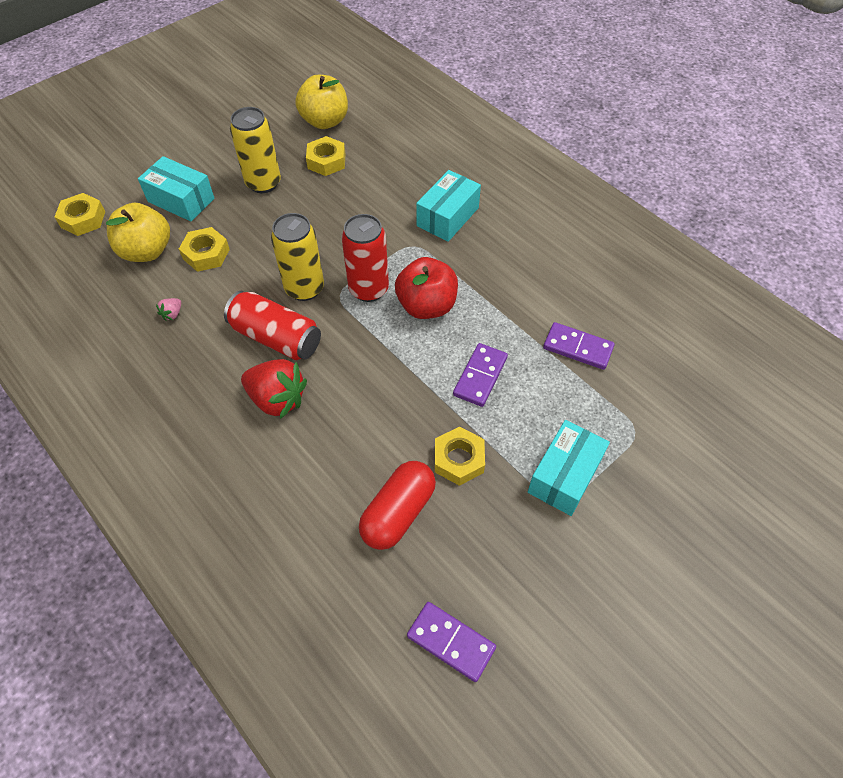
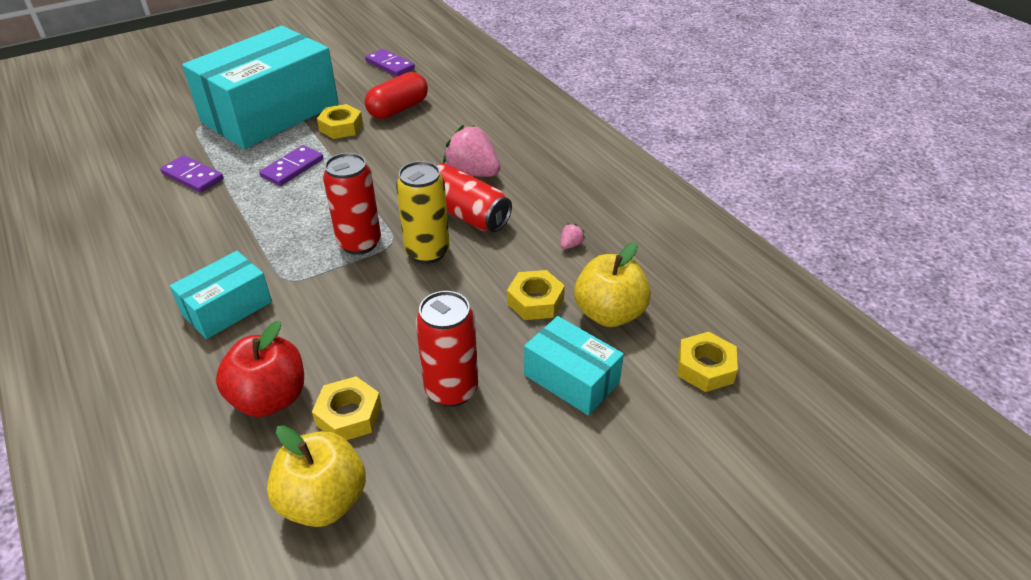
camera: 170 degrees left, 15 degrees down
(263, 183) = (451, 390): yellow can -> red can
(277, 399) = (473, 173): red strawberry -> pink strawberry
(426, 306) = (308, 222): red apple -> red apple (270, 398)
(564, 476) = (270, 113): turquoise box -> turquoise box, size x2.11

